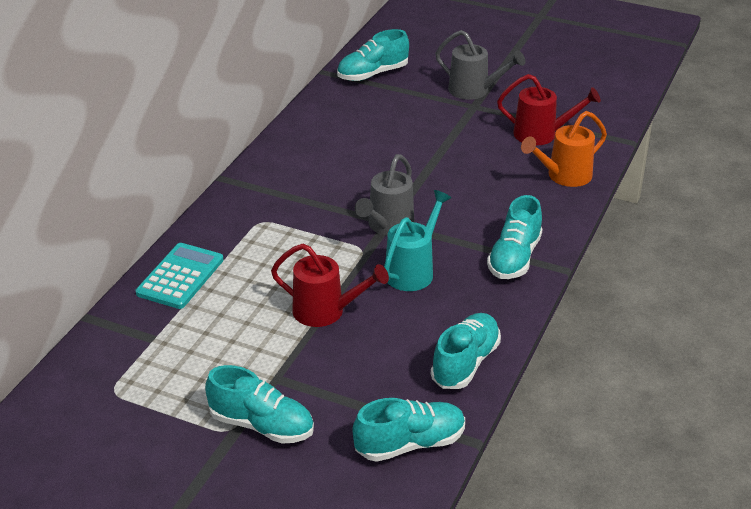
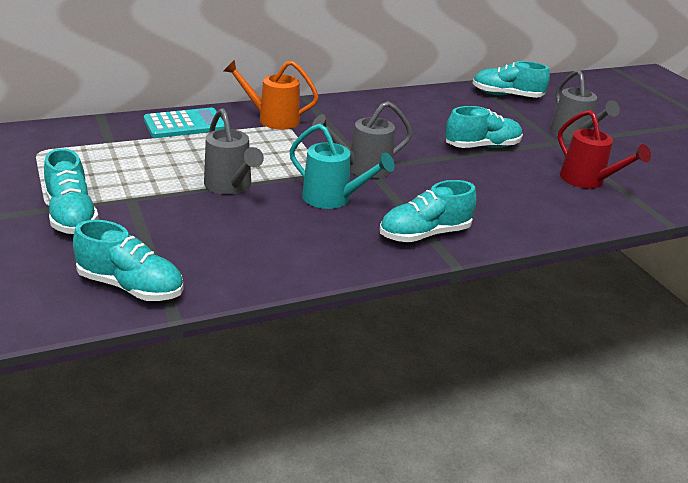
camera: 40 degrees right, 5 degrees down
(326, 312) = (231, 186): red watering can -> grey watering can
(413, 270) = (333, 199): turquoise watering can -> turquoise watering can turned 45 degrees clockwise
(465, 363) = (264, 269): turquoise shoe -> turquoise shoe (482, 147)
(563, 176) = (561, 212): orange watering can -> orange watering can (272, 119)

